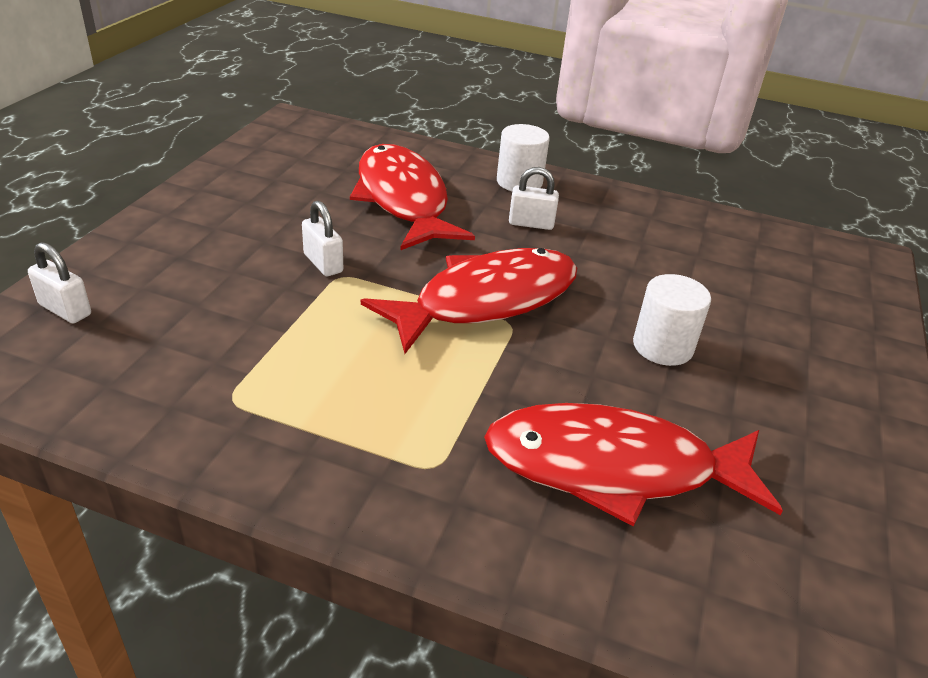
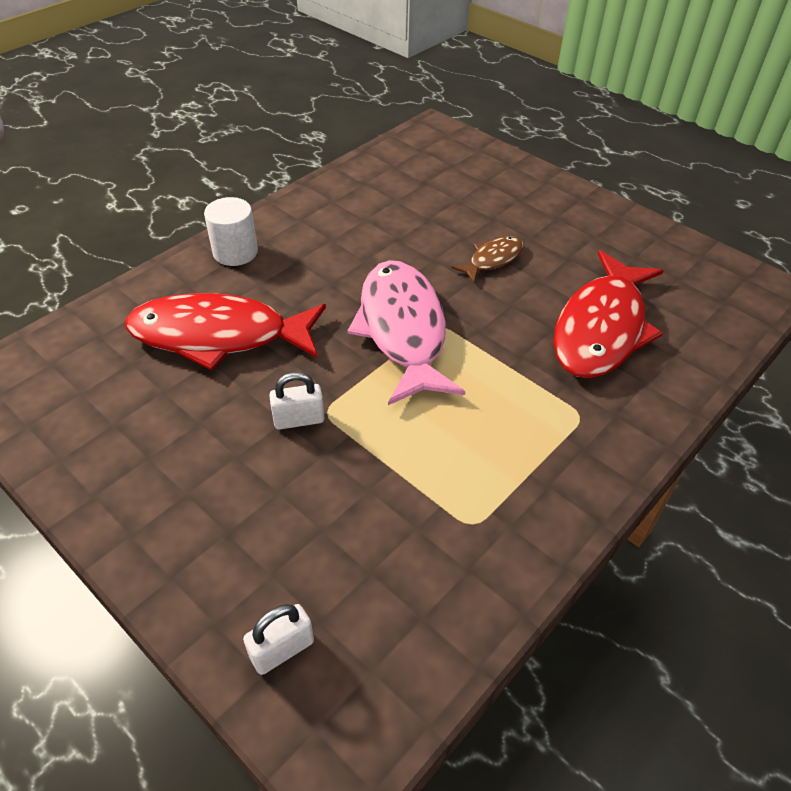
camera: 65 degrees left, 10 degrees up
(486, 301) = (402, 330): red fish -> pink fish
(531, 223) = (306, 268): white padlock -> none
(662, 346) = (492, 259): white cylinder -> brown fish

